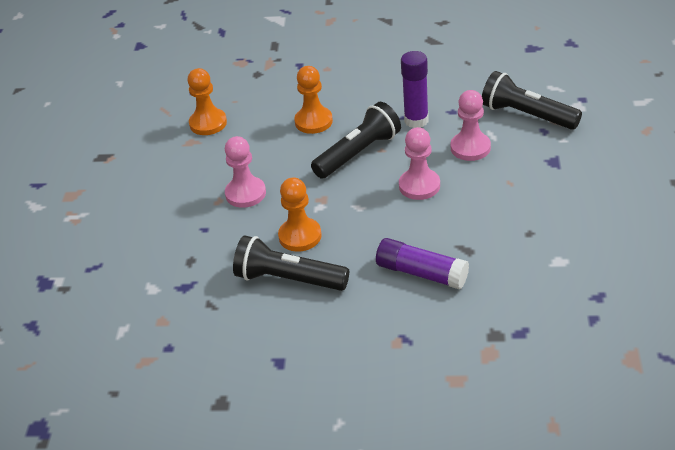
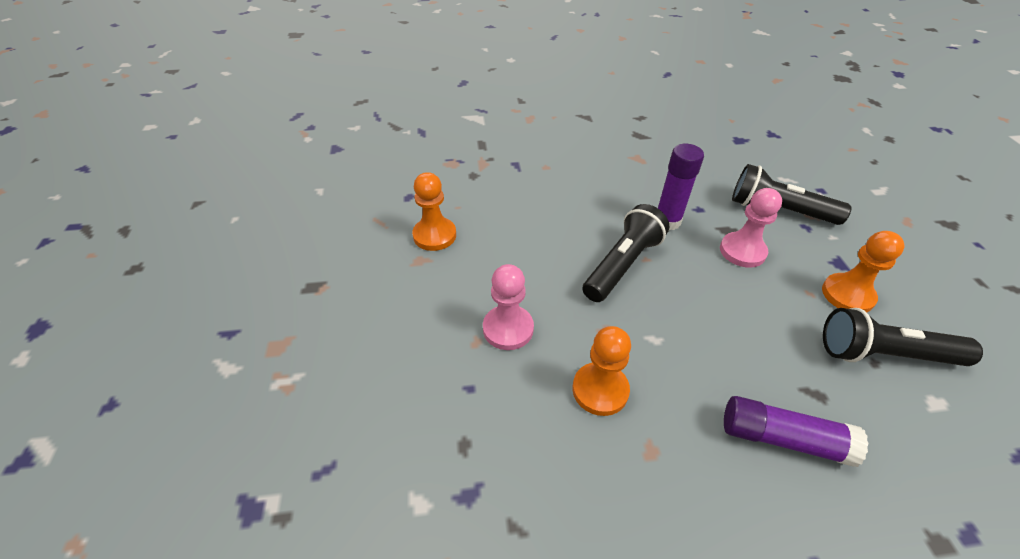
camera: 15 degrees left, 5 degrees up
(288, 279) = (612, 466): black flashlight -> black flashlight (884, 354)
(313, 121) = (555, 227): orange pawn -> orange pawn (847, 295)
(419, 186) = (712, 304): pink pawn -> none

